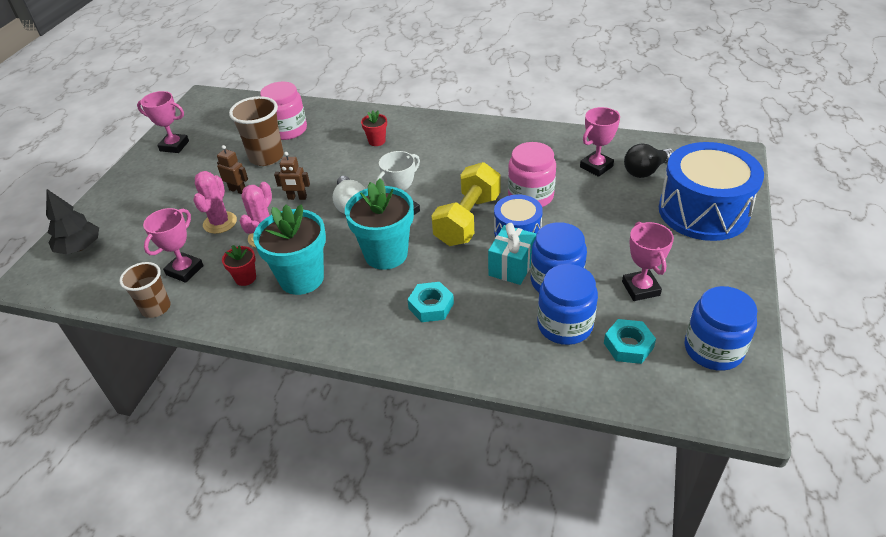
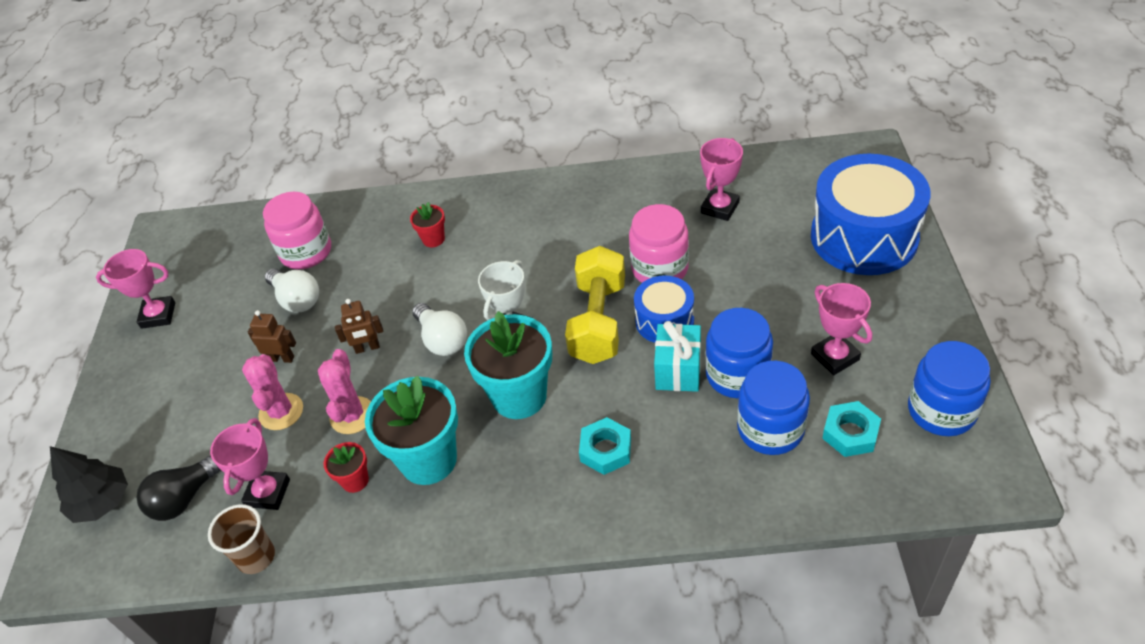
camera: 15 degrees left, 5 degrees up
(266, 157) = (297, 299): brown cup -> white light bulb
(646, 171) = (779, 199): black light bulb -> black light bulb (185, 498)

